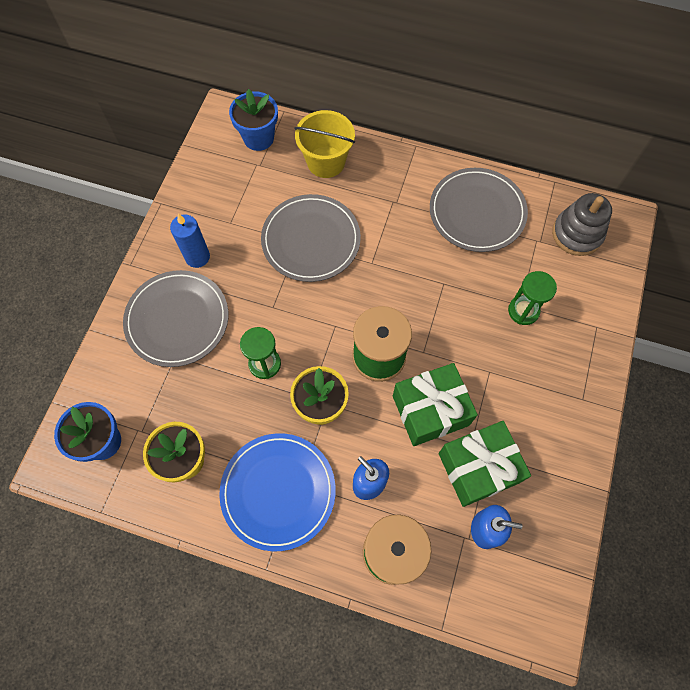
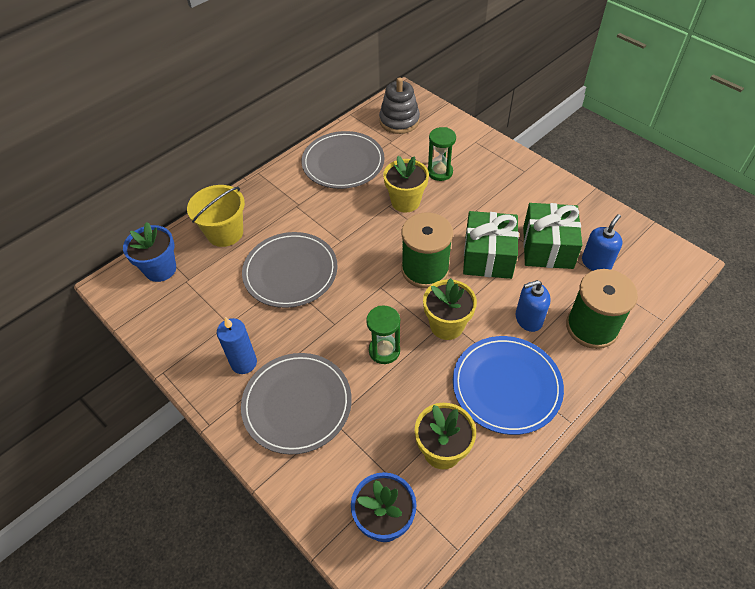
camera: 60 degrees left, 15 degrees down
(459, 297) = (405, 202): none -> yellow flower pot

